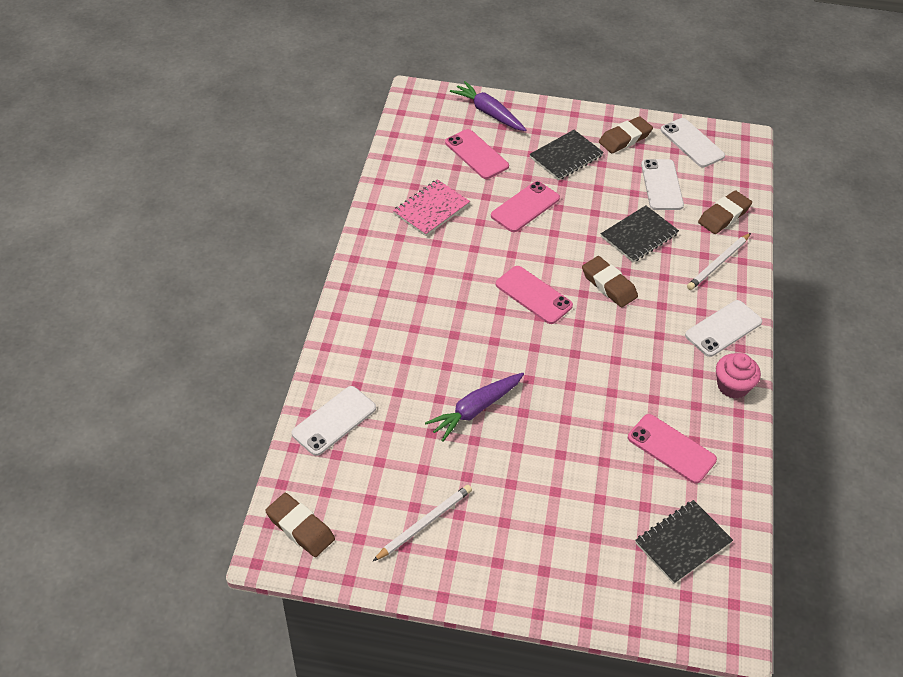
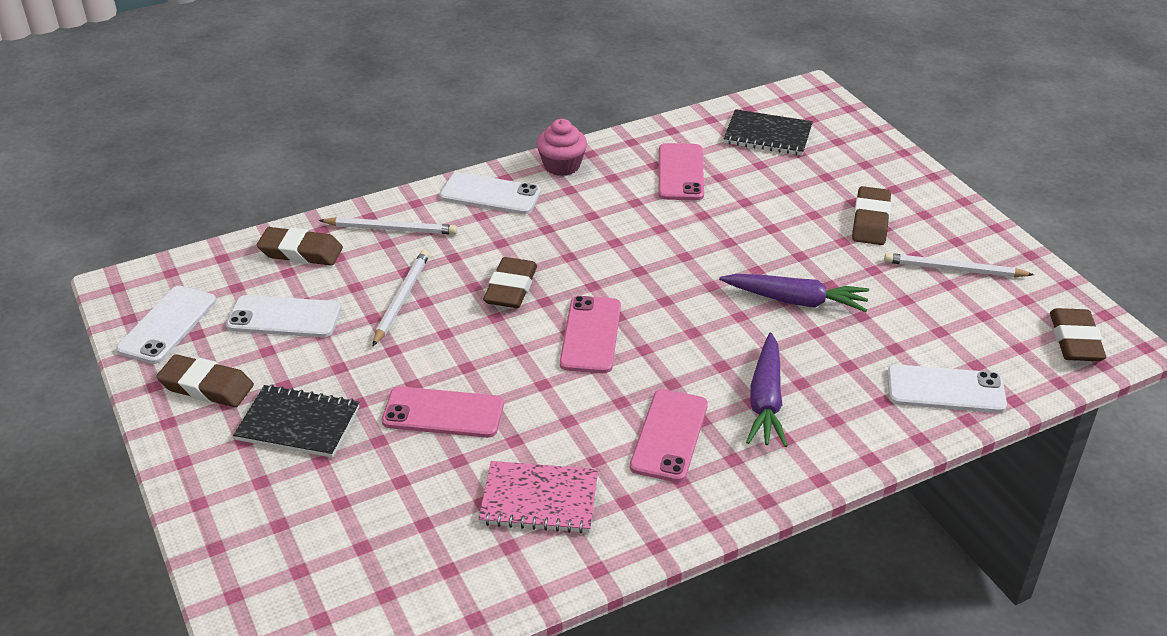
camera: 125 degrees left, 10 degrees down
(476, 154) = (375, 517): pink phone -> pink phone (669, 435)
(488, 113) = (256, 557): purple carrot -> purple carrot (766, 400)
(518, 519) = (870, 221): none -> brown eraser
(639, 235) = (401, 299): black notebook -> white pencil
(661, 185) = (284, 317): white phone -> white phone turned 45 degrees clockwise

